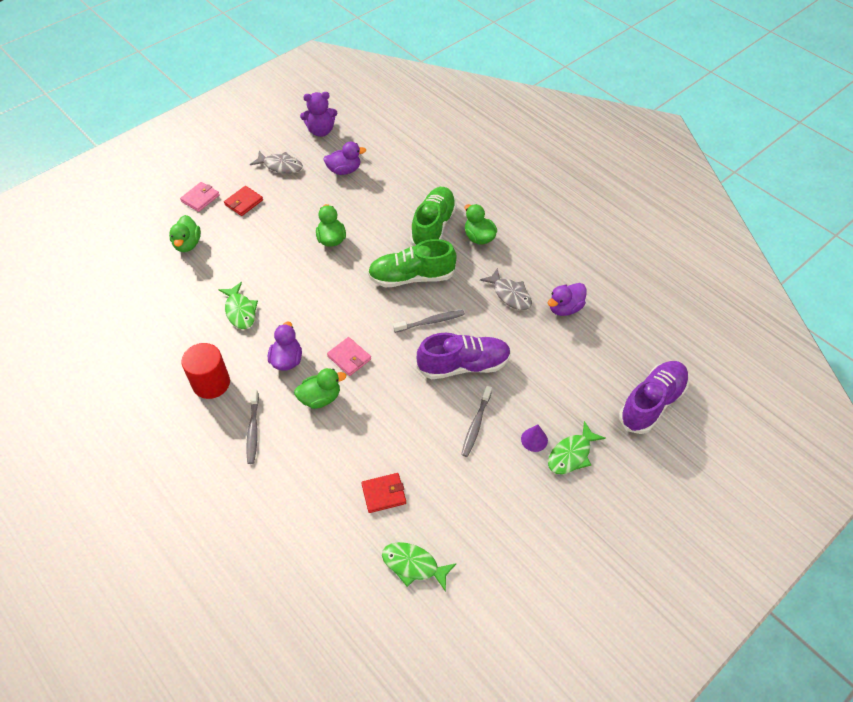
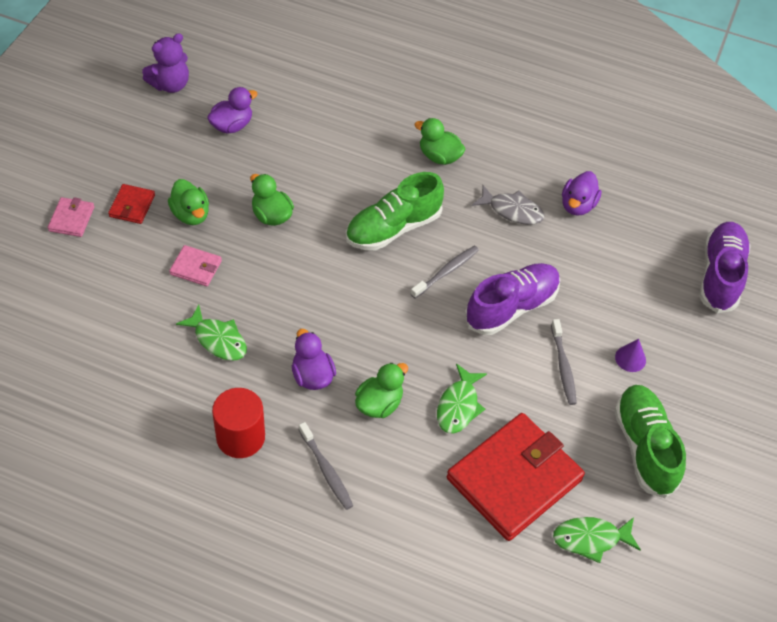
camera: 30 degrees left, 0 degrees up
(187, 244) = (95, 282): green duck -> green duck (191, 214)
(280, 166) = (148, 145): grey fish -> none
(349, 358) = (382, 346): pink wallet -> pink wallet (196, 267)
(384, 494) = (514, 479): red wallet -> red wallet, size x2.30
(433, 227) = (380, 161): green shoe -> green shoe (644, 447)
(571, 454) = (675, 359): green fish -> green fish (458, 406)

